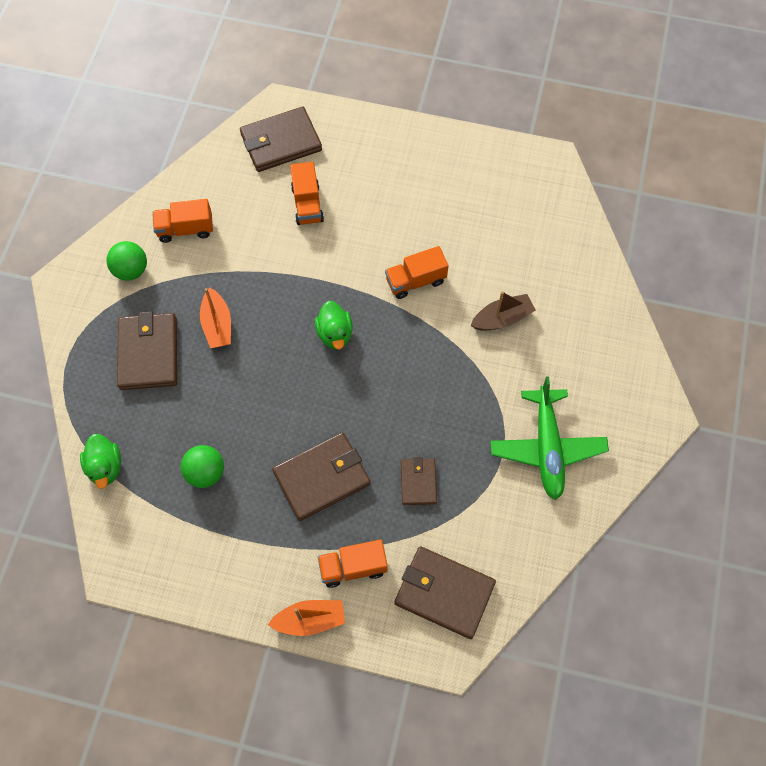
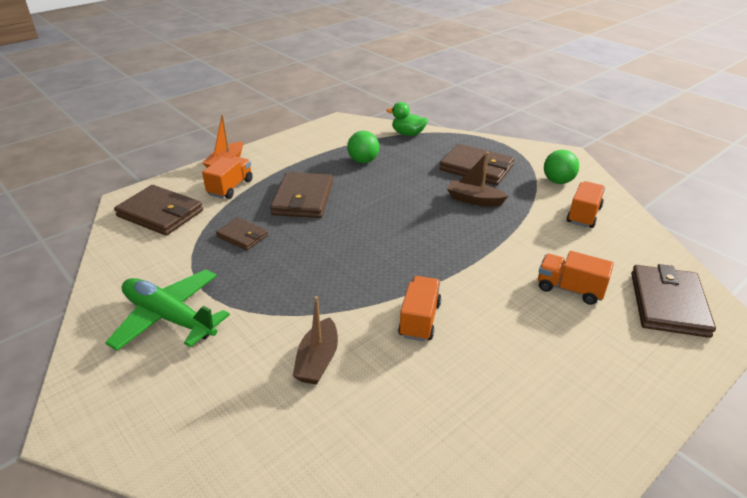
camera: 125 degrees right, 30 degrees down
(217, 325) = (474, 200): orange boat -> brown boat
(335, 334) = (411, 249): green duck -> none
(444, 593) = (160, 213): brown wallet -> brown wallet turned 60 degrees clockwise

